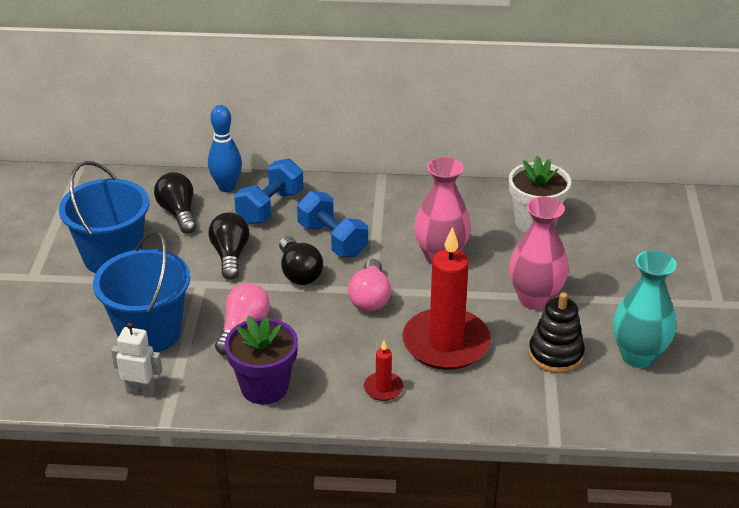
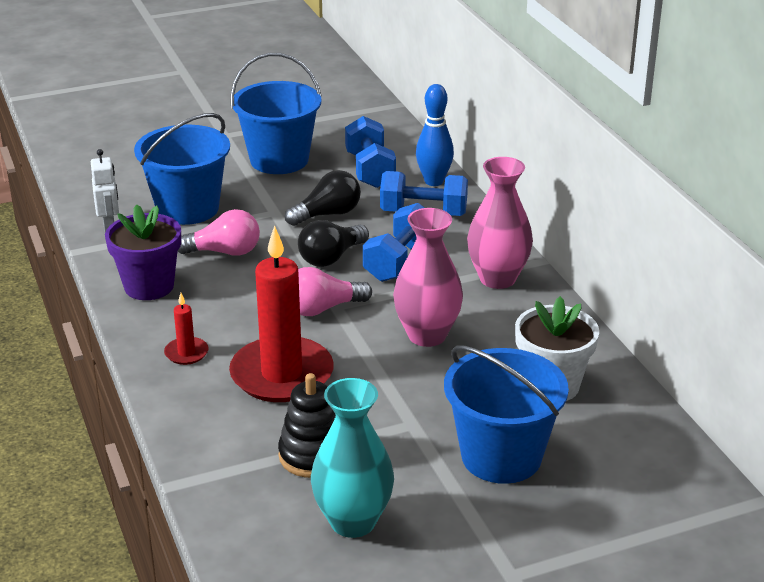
camera: 65 degrees right, 5 degrees down
(178, 213) = (370, 170): black light bulb -> blue dumbbell
(535, 299) = (402, 418): pink vase -> pink vase (497, 279)
(600, 269) = (501, 456): none -> blue bucket

